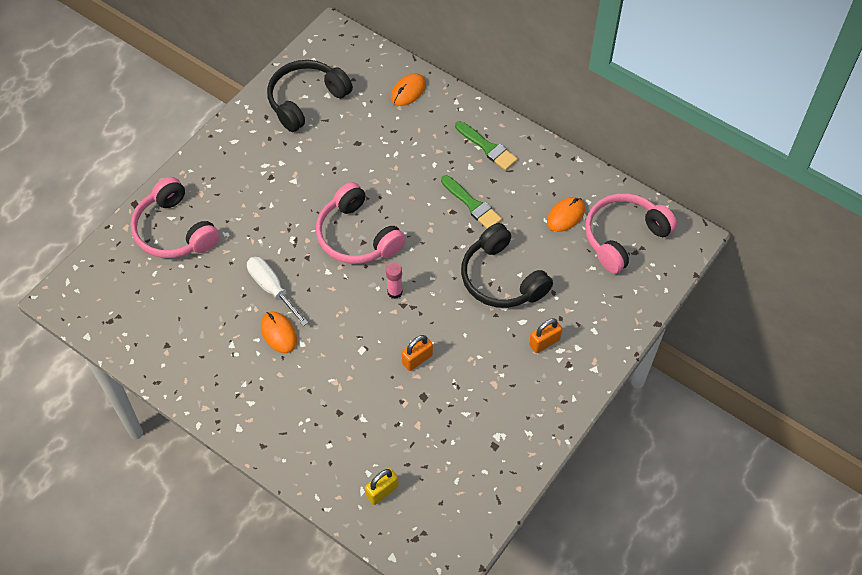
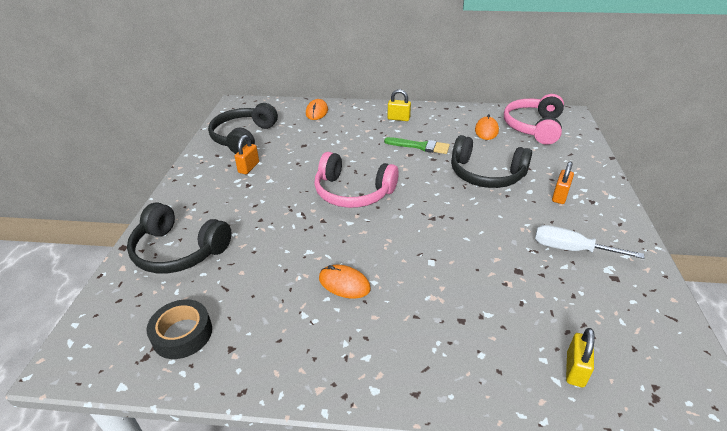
camera: 30 degrees left, 20 degrees down
(141, 315) = (182, 334): none -> black tape
(174, 231) = (178, 251): pink headphones -> black headphones
(272, 289) = (309, 254): white screwdriver -> white screwdriver (571, 249)
(395, 292) = (417, 213): pink glue stick -> none
(417, 359) = (483, 247): orange padlock -> orange padlock (249, 167)
(487, 147) = (398, 118): green brush -> yellow padlock

